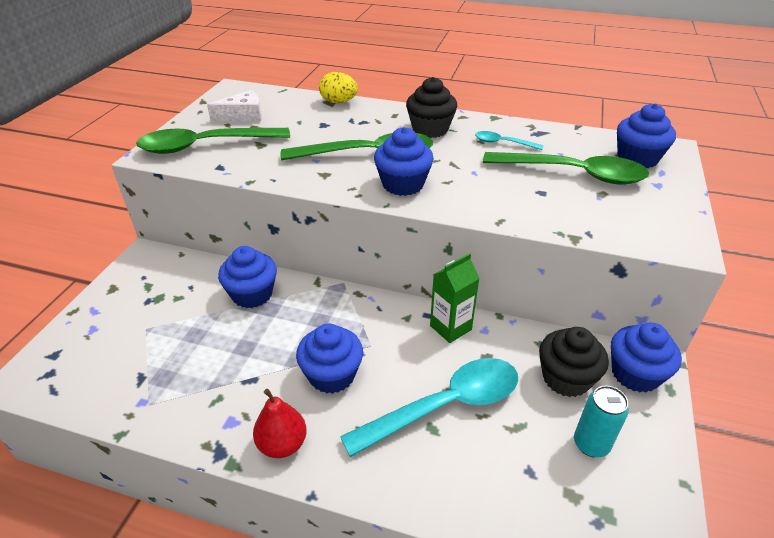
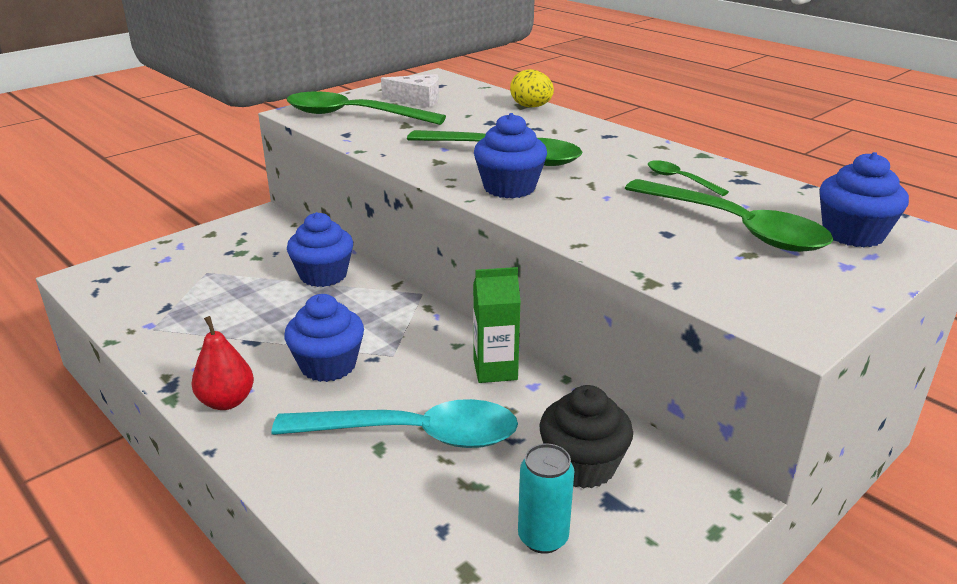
camera: 30 degrees right, 10 degrees down
(430, 129) = (605, 149): black cupcake -> none
(503, 143) = (680, 179): turquoise spoon -> green spoon
(635, 374) = (681, 497): blue cupcake -> none

